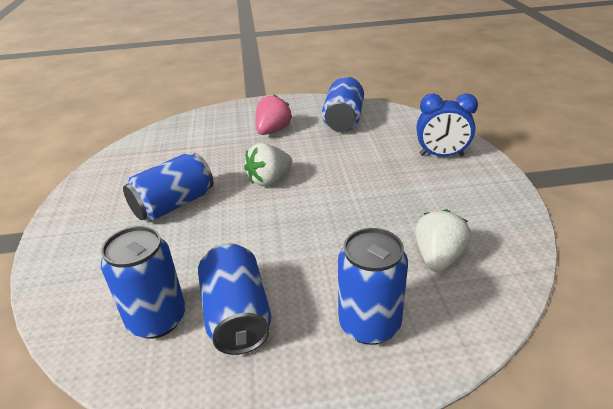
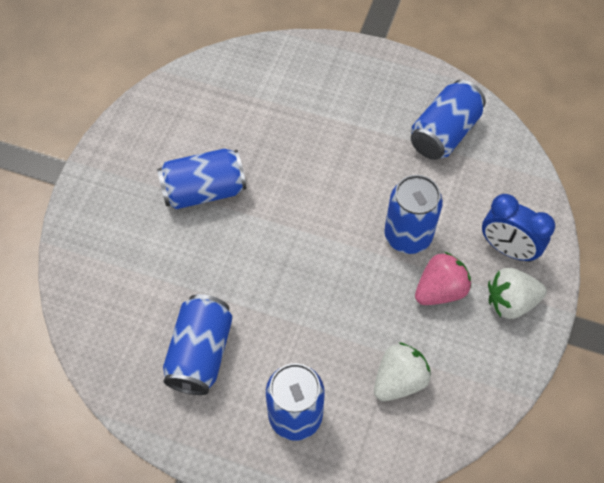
camera: 25 degrees right, 25 degrees up
(157, 319) = (140, 325): blue can -> blue can (408, 236)
(269, 180) = (308, 199): white strawberry -> white strawberry (510, 302)
(273, 131) = (354, 116): pink strawberry -> pink strawberry (440, 290)

